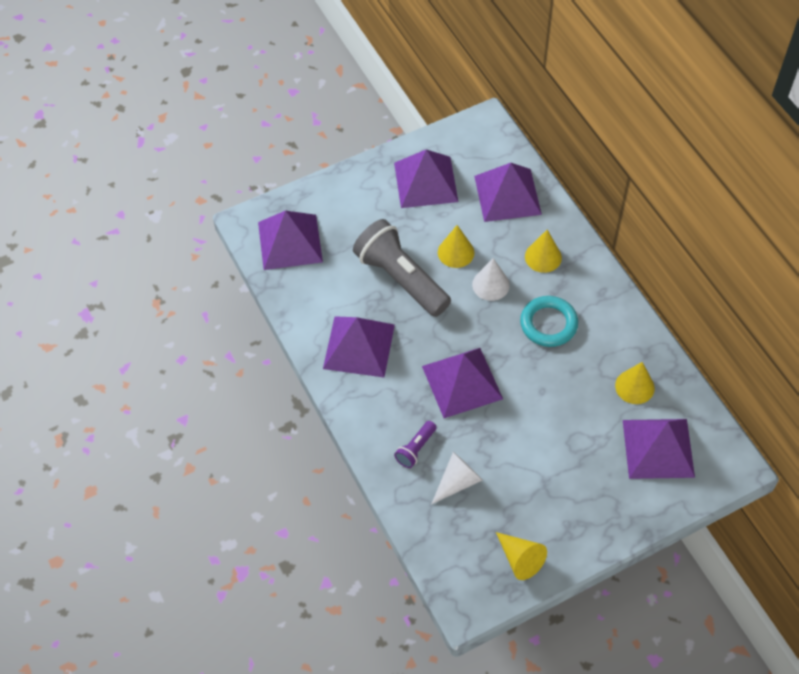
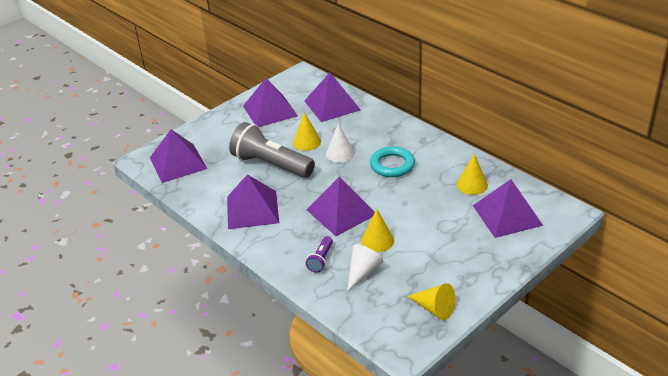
camera: 15 degrees left, 20 degrees down
(543, 257) = (372, 131): yellow cone -> yellow cone (377, 240)

